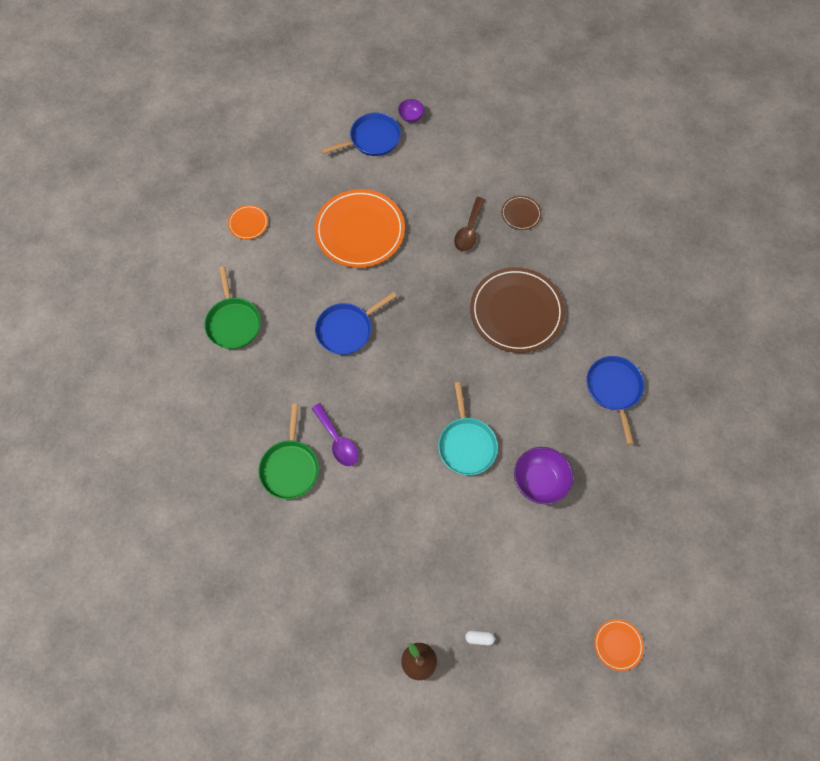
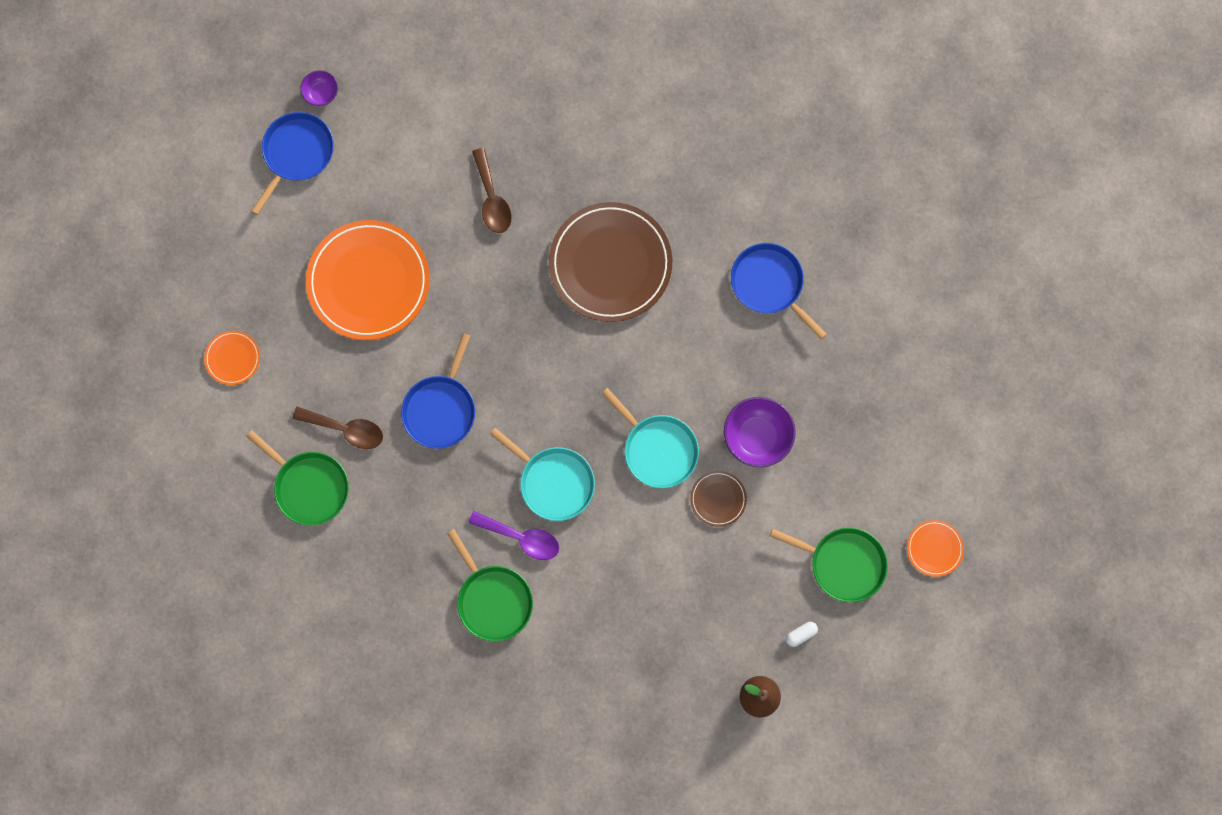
camera: 35 degrees left, 10 degrees up
(281, 304) = (346, 429): none -> brown spoon
(384, 420) = (553, 482): none -> turquoise pan
(521, 214) = (536, 139): brown plate -> brown plate (718, 499)
(543, 609) = (843, 564): none -> green pan

